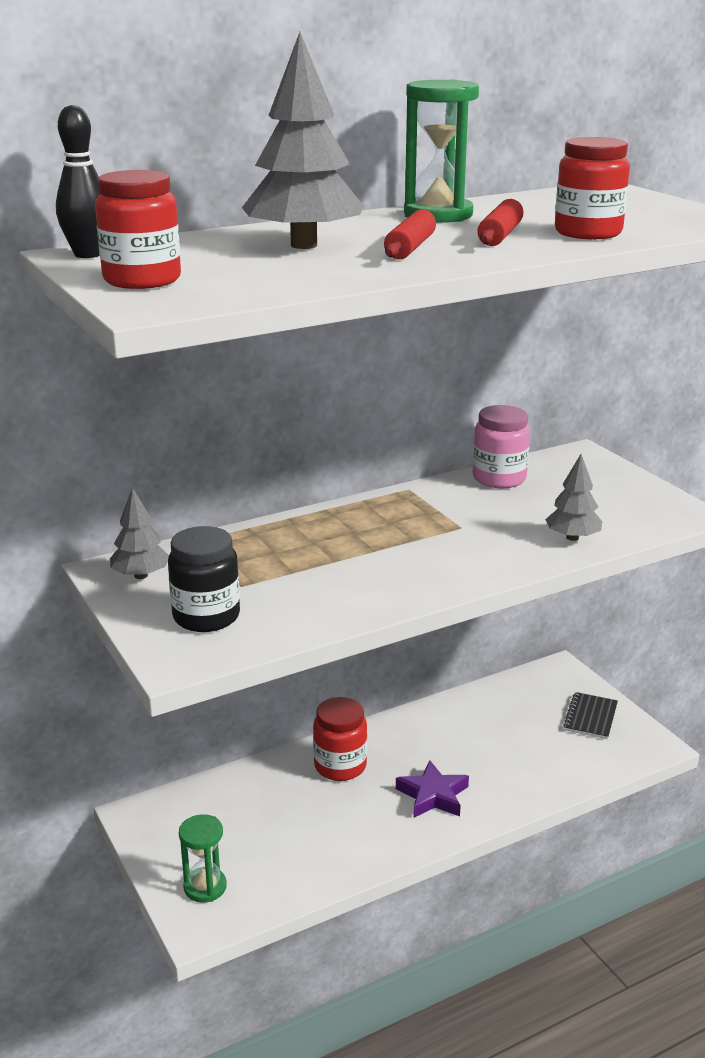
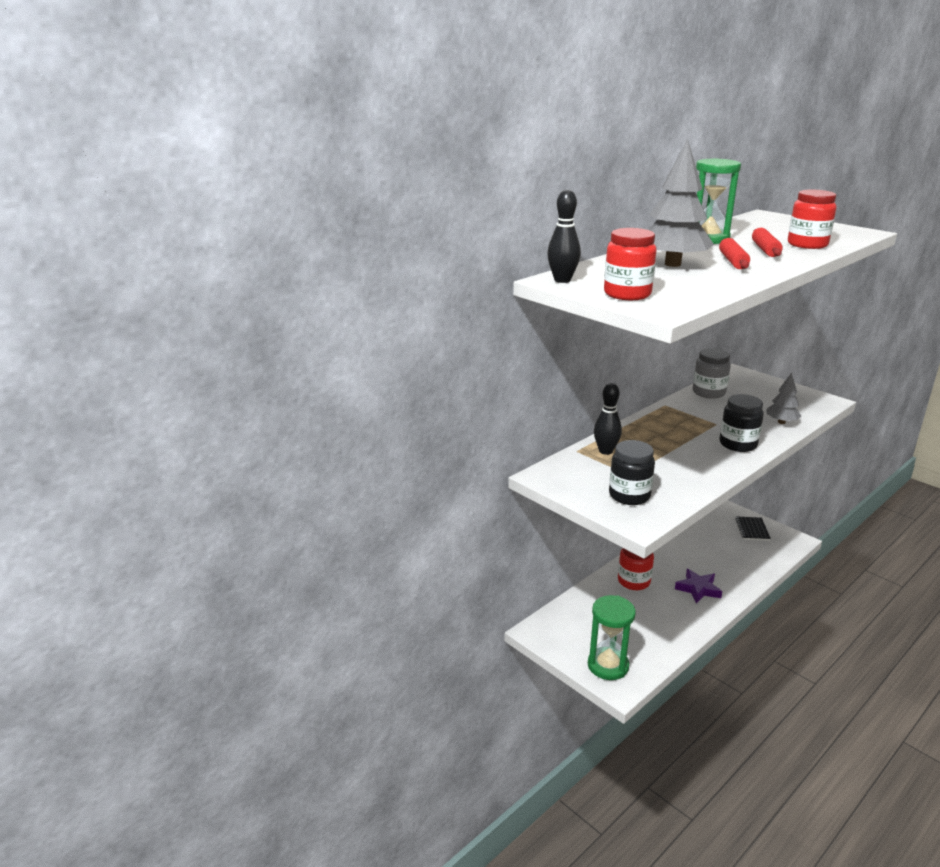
camera: 15 degrees left, 0 degrees up
(140, 575) = (565, 477): grey tree -> none
(205, 887) = (608, 665): green hourglass -> green hourglass, size x1.53
(242, 546) = (605, 451): none -> black bowling pin
(462, 563) = (738, 444): none -> black jar
(499, 478) = (708, 392): pink jar -> grey jar

